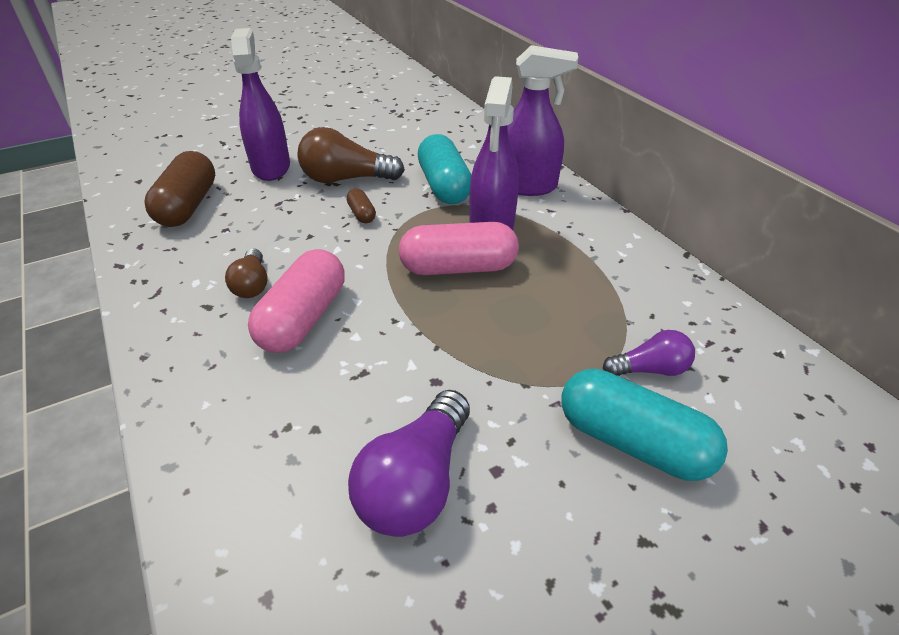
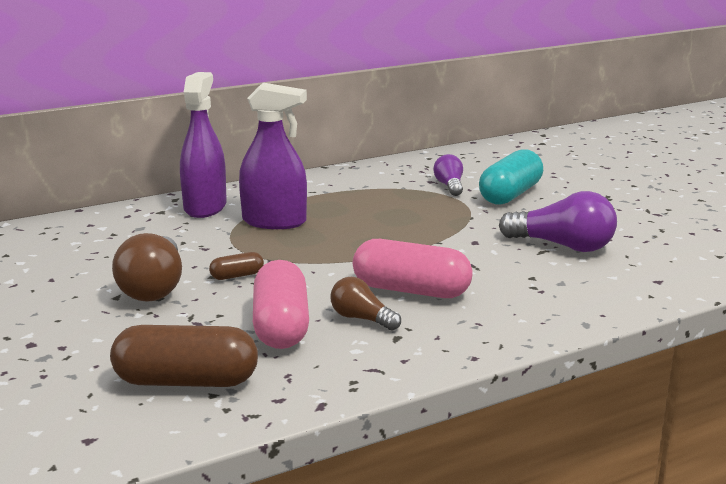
camera: 90 degrees left, 20 degrees down
(252, 285) = (362, 319): brown light bulb -> brown light bulb turned 135 degrees counterclockwise
(271, 167) = (98, 337): purple spray bottle -> none
(444, 186) = (191, 240): turquoise capsule -> none
(458, 268) = (337, 234): pink capsule -> pink capsule (281, 326)

